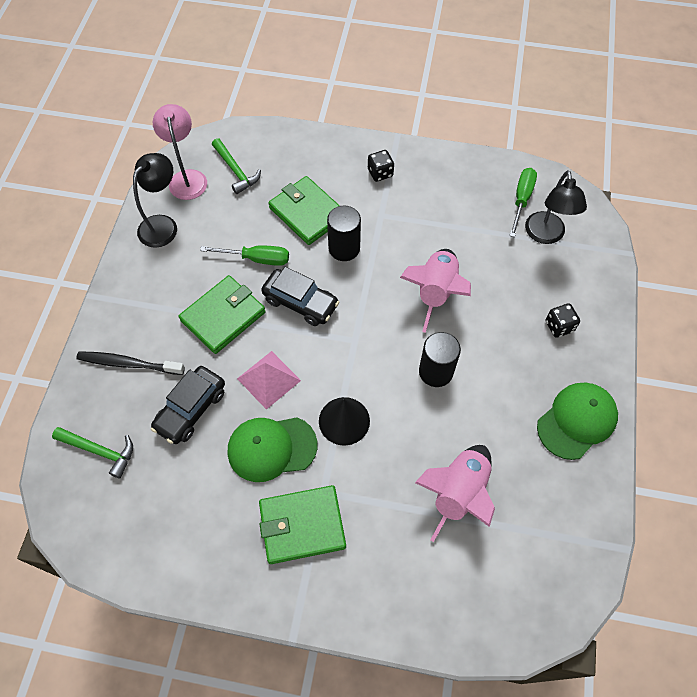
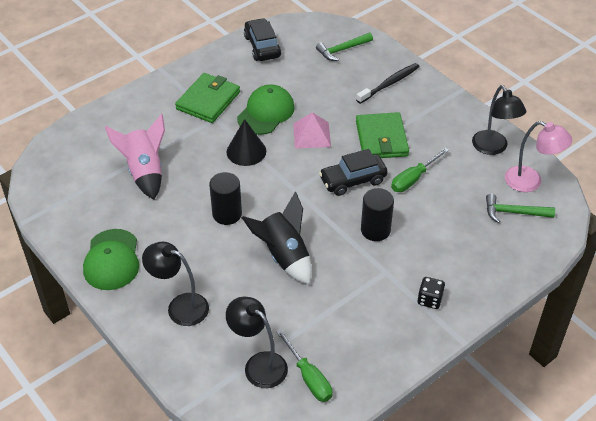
camera: 130 degrees right, 15 degrees down
(191, 409) = (329, 94): black car -> black car (262, 46)
(307, 213) = (430, 229): green wallet -> none
(435, 293) = (284, 256): pink rocket -> black rocket
(559, 326) = (180, 306): black dice -> black lamp

